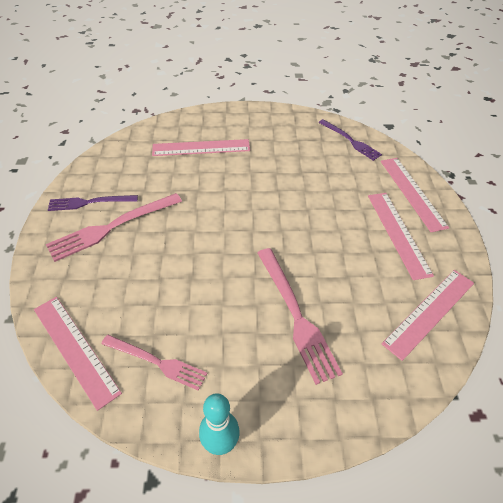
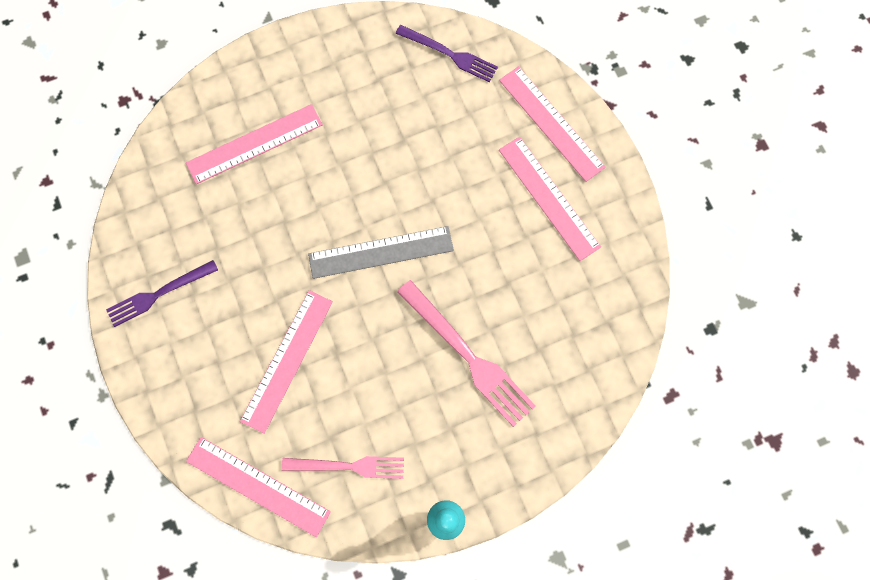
camera: 20 degrees left, 25 degrees up
(112, 227) = (208, 320): pink fork -> none
(256, 227) = (381, 252): none -> grey ruler
(429, 312) = (605, 297): pink ruler -> pink ruler (287, 360)

